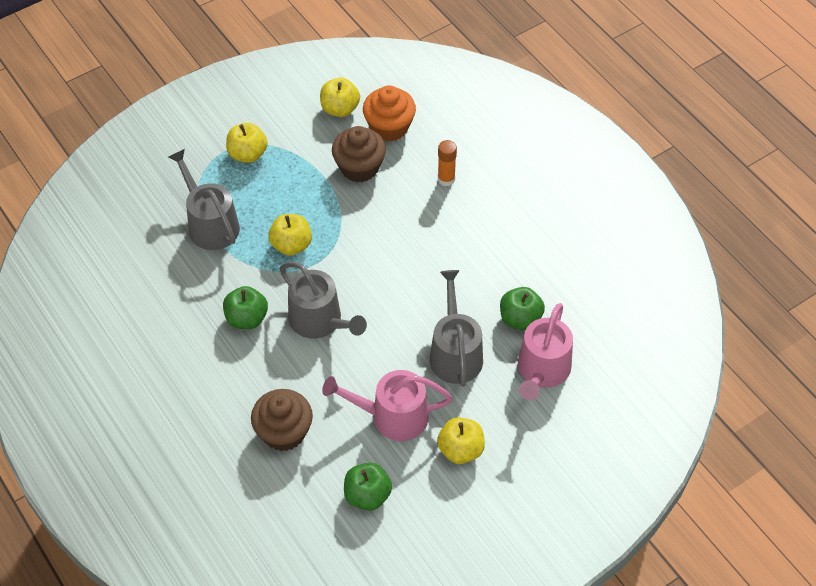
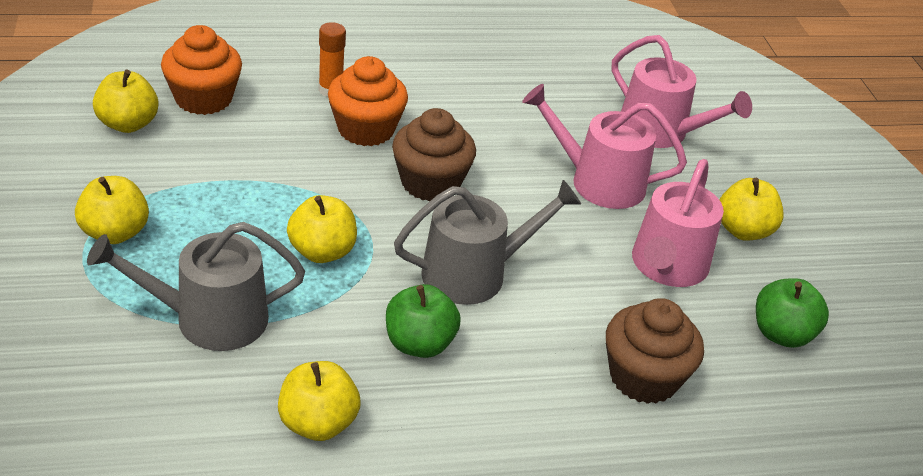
camera: 70 degrees left, 15 degrees down
(166, 300) = (318, 423): none -> yellow apple
(359, 167) = (245, 145): brown cupcake -> brown cupcake (430, 183)
(418, 214) = (366, 129): none -> orange cupcake
(455, 353) = (598, 182): grey watering can -> pink watering can
(520, 319) = (579, 119): green apple -> none

